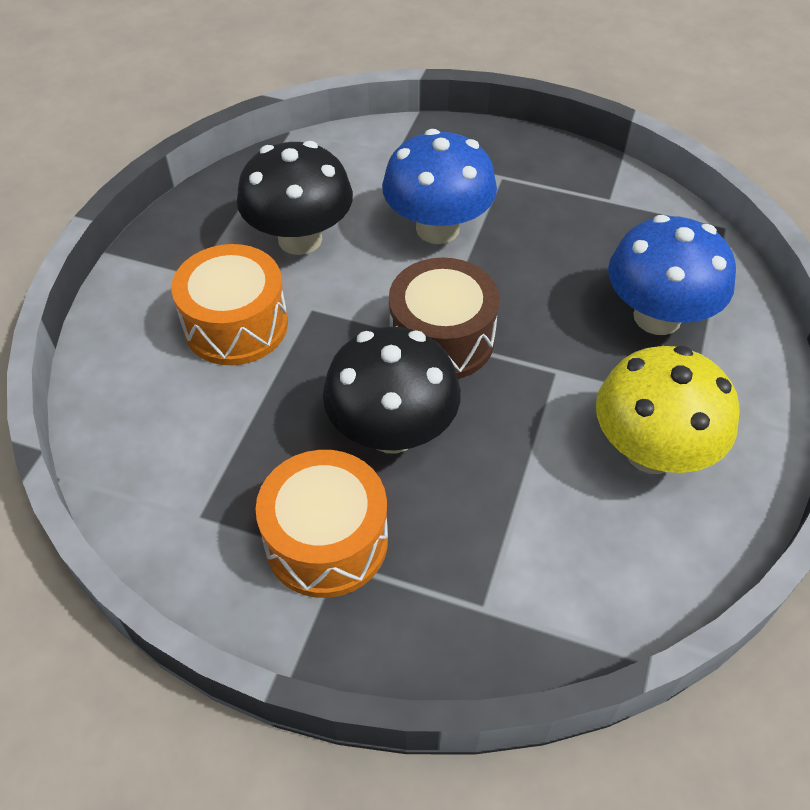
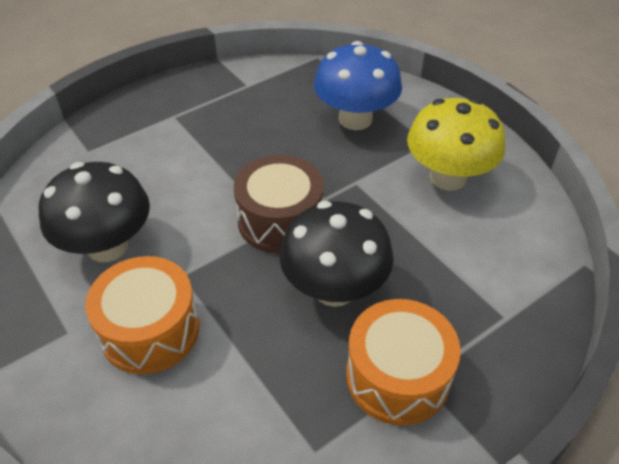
camera: 55 degrees left, 5 degrees down
(437, 228) = (183, 170): blue mushroom -> none

